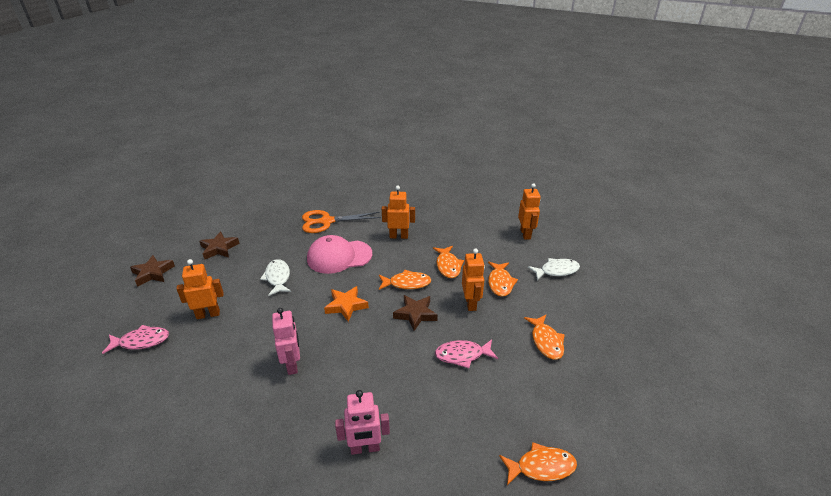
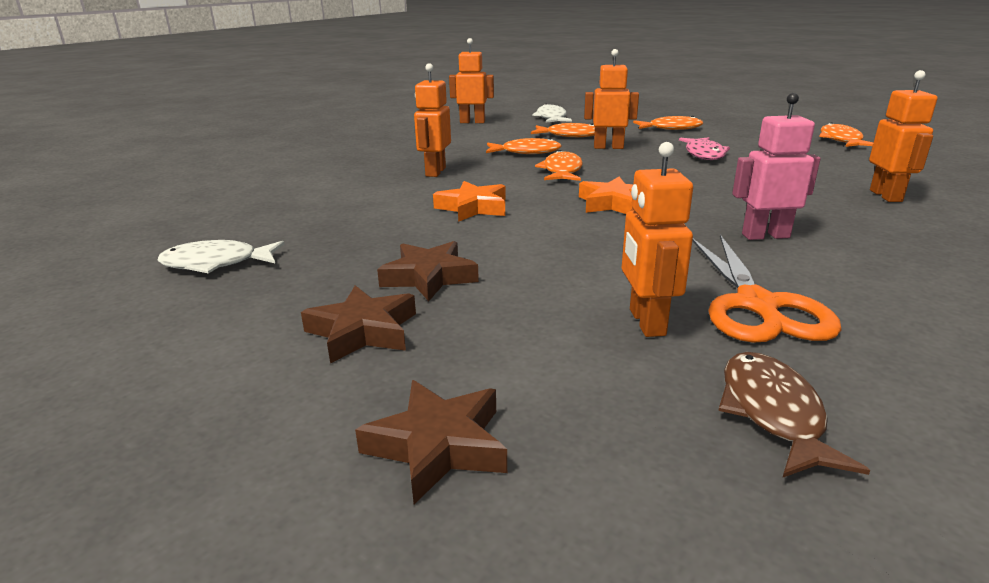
camera: 80 degrees left, 10 degrees down
(141, 341) = (773, 413): pink fish -> brown fish
(277, 278) = (522, 255): white fish -> white fish (216, 263)
(326, 221) = (342, 217): orange scissors -> orange scissors (757, 305)
(339, 256) = (473, 208): pink cap -> orange star
(365, 448) = (886, 196): pink robot -> orange robot
(415, 314) = (631, 169): brown star -> brown star (429, 277)

